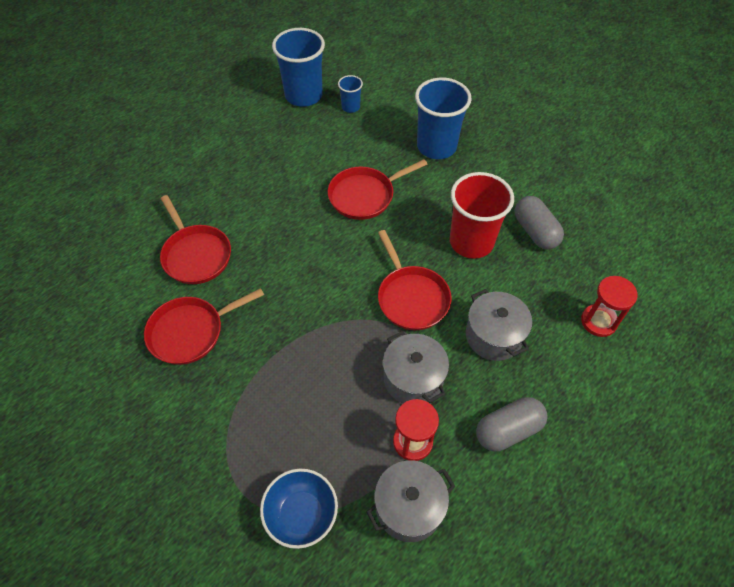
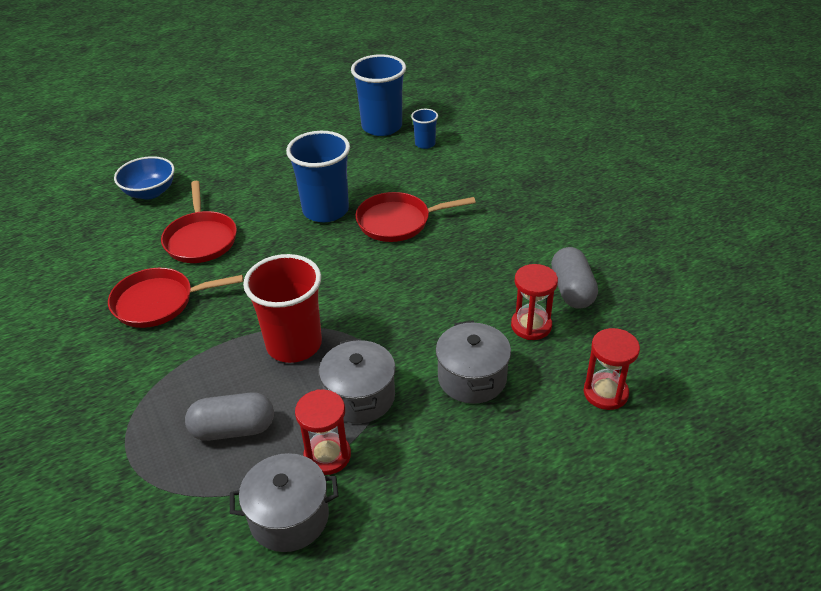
camera: 20 degrees right, 15 degrees down
(301, 514) = (174, 491): blue bowl -> blue bowl (150, 192)
(411, 297) = (398, 322): red pan -> none
(436, 146) = (499, 193): blue cup -> blue cup (325, 210)
(471, 242) = (492, 285): red cup -> red cup (294, 344)
(508, 430) = (441, 473): grey capsule -> grey capsule (233, 429)
(518, 274) = (531, 326): none -> red hourglass

